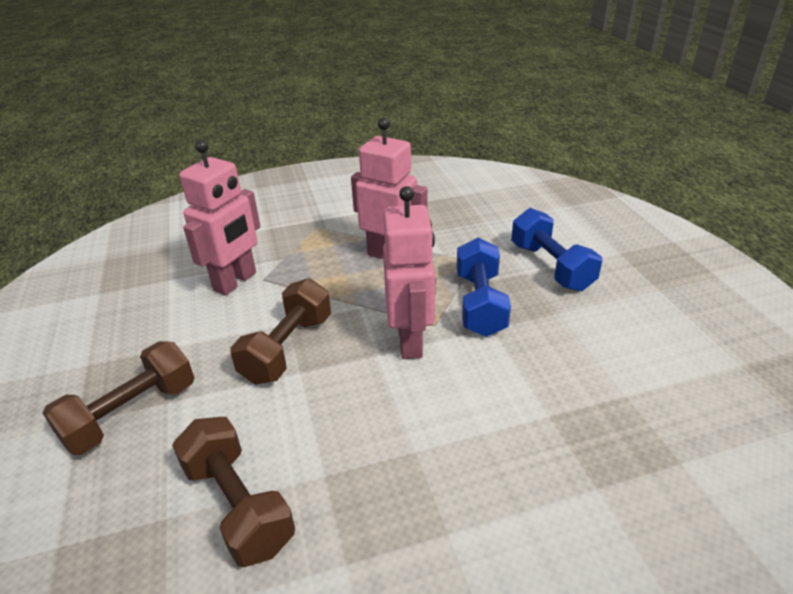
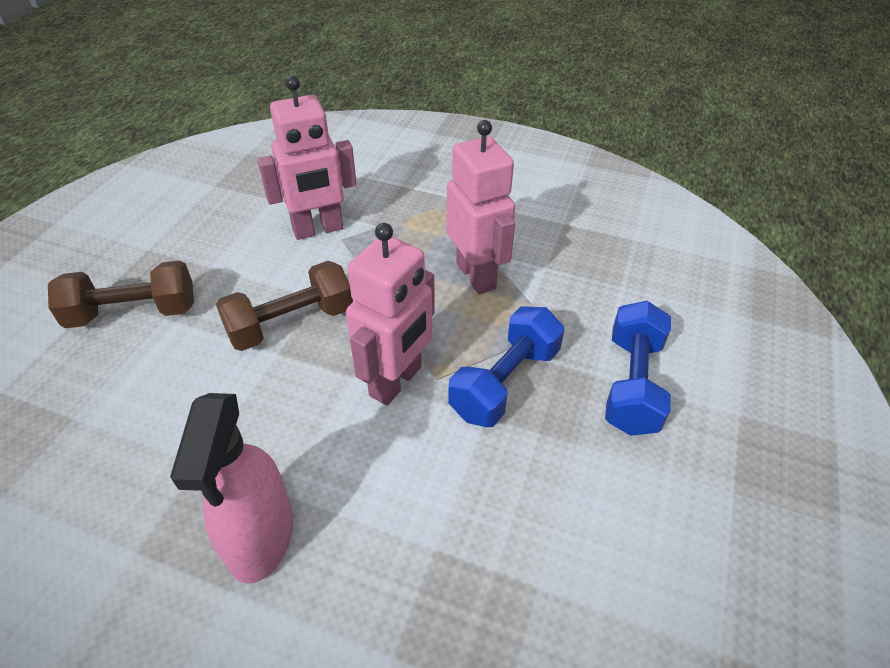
camera: 35 degrees right, 10 degrees up
(238, 505) = (121, 443): brown dumbbell -> none
(431, 486) = (260, 537): none -> pink spray bottle

